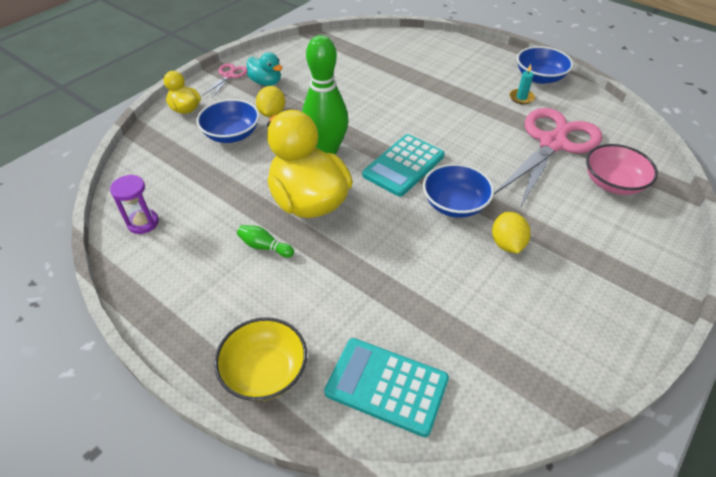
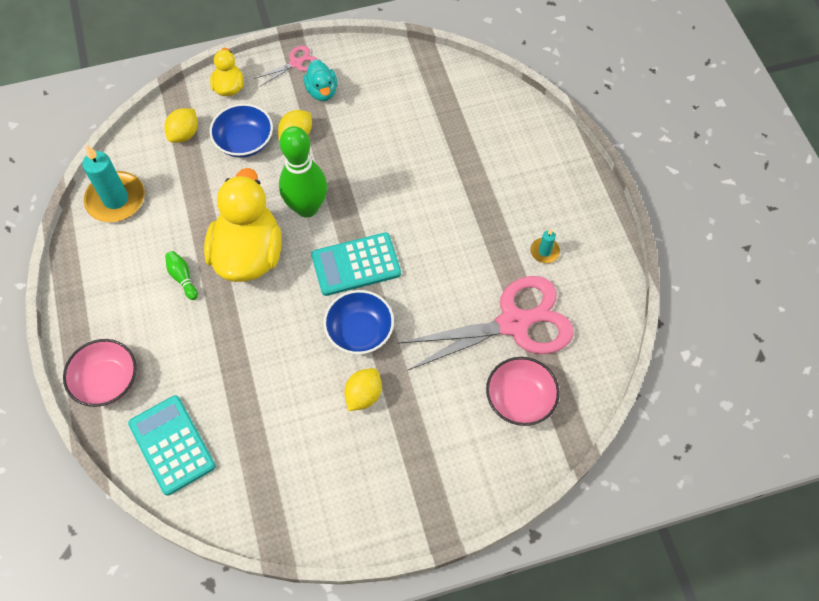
camera: 35 degrees right, 15 degrees up
(143, 223) = (116, 199): purple hourglass -> turquoise candle
(172, 151) = (184, 134): none -> yellow lemon
(265, 371) = (107, 381): yellow bowl -> pink bowl
(539, 77) = (593, 236): blue bowl -> none

